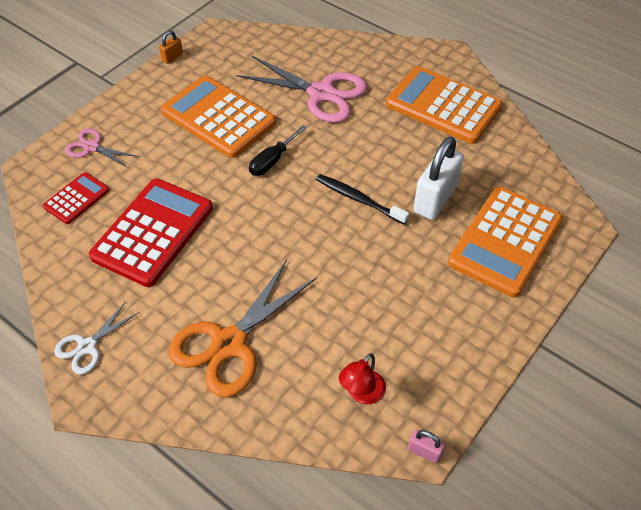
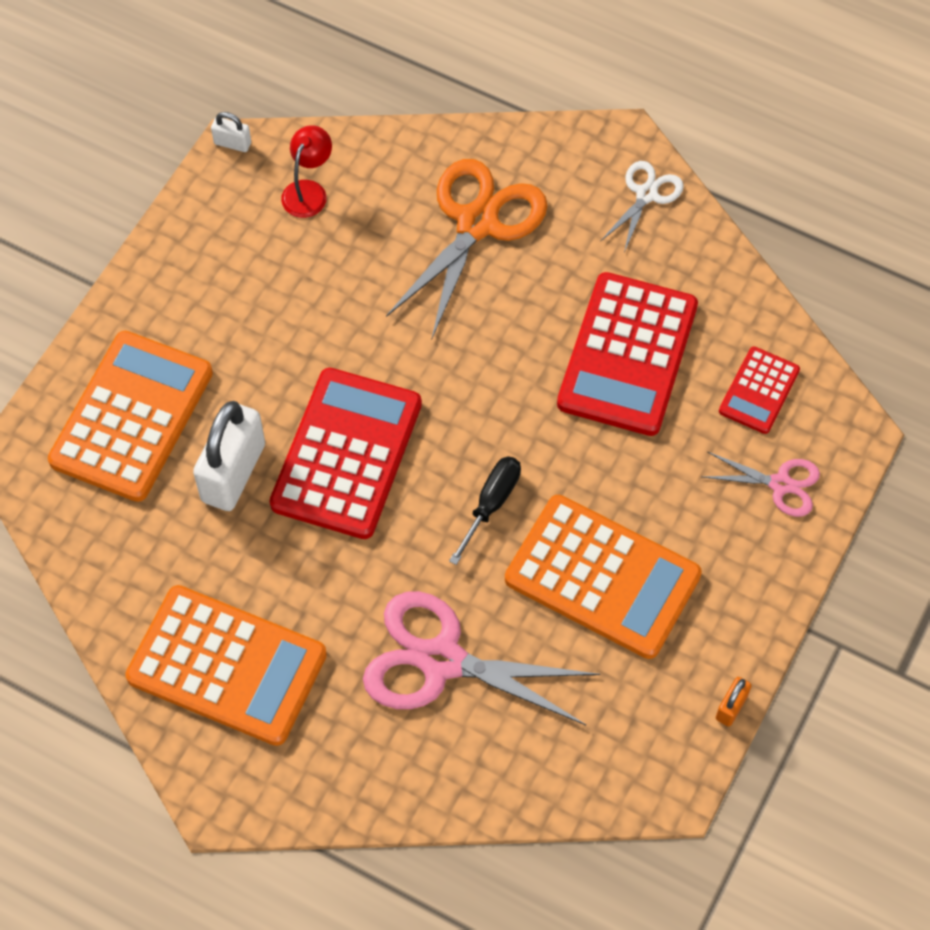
camera: 170 degrees right, 10 degrees up
(359, 199) = (347, 454): black toothbrush -> red calculator
(424, 451) = (232, 143): pink padlock -> white padlock

